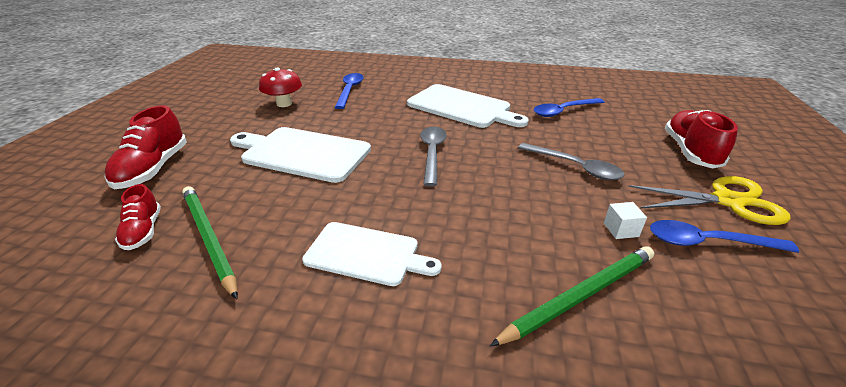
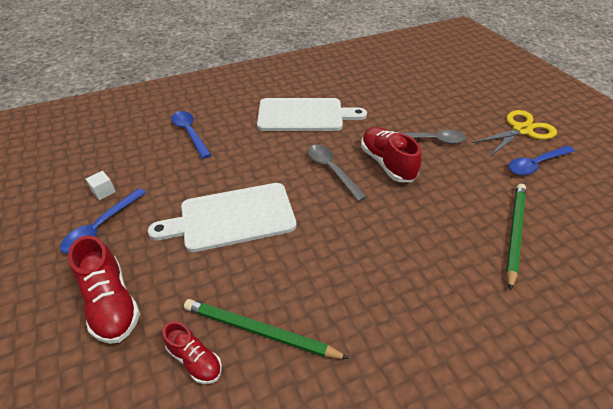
camera: 35 degrees left, 10 degrees up
(284, 104) = (144, 173): red mushroom -> none
(366, 254) = (382, 275): white cutting board -> none
(563, 111) = (377, 92): blue spoon -> blue spoon (101, 227)
(621, 230) = (493, 177): white cube -> white cube (104, 191)
(690, 152) = (476, 99): red shoe -> red shoe (387, 163)

